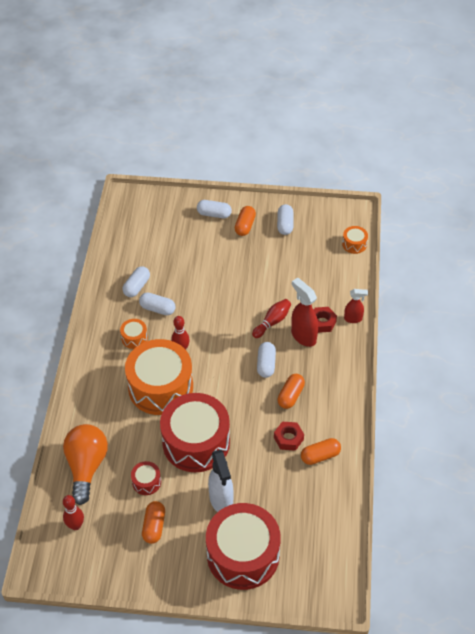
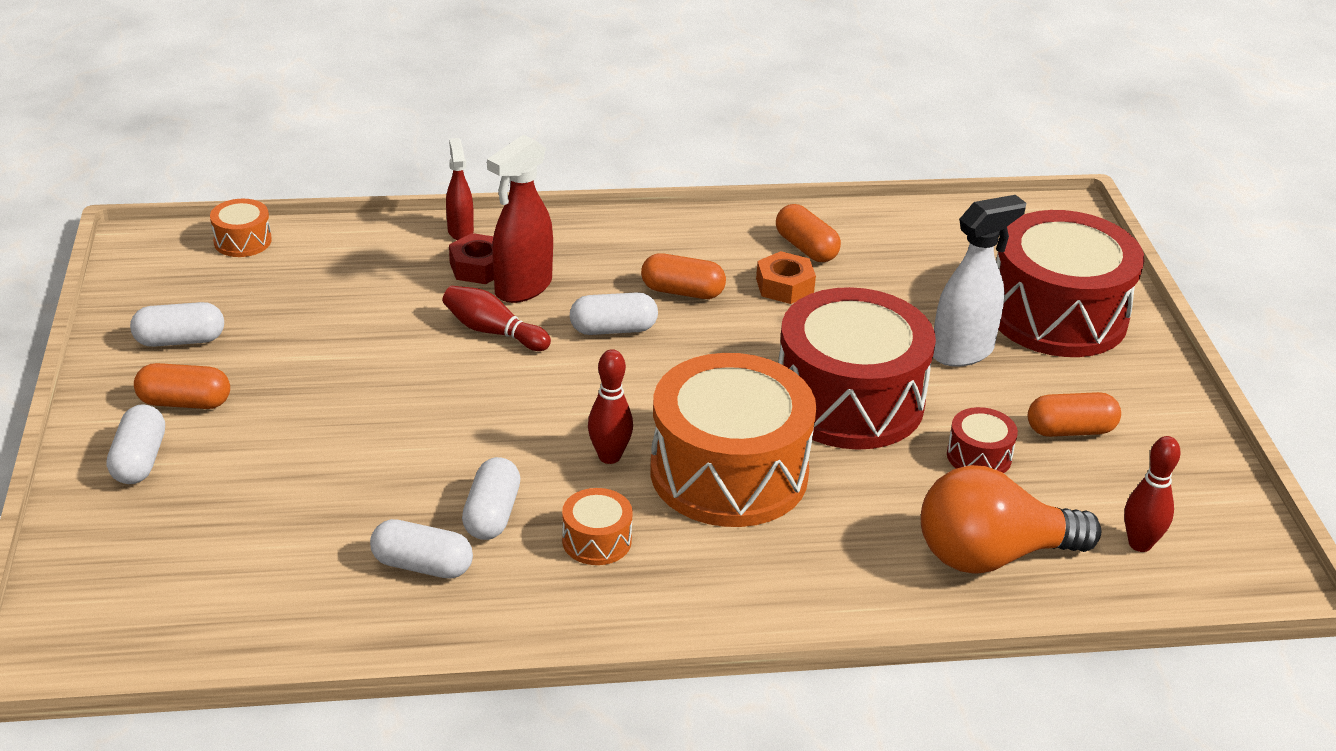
camera: 105 degrees left, 15 degrees down
(288, 438) = (784, 286): red nut -> orange nut

